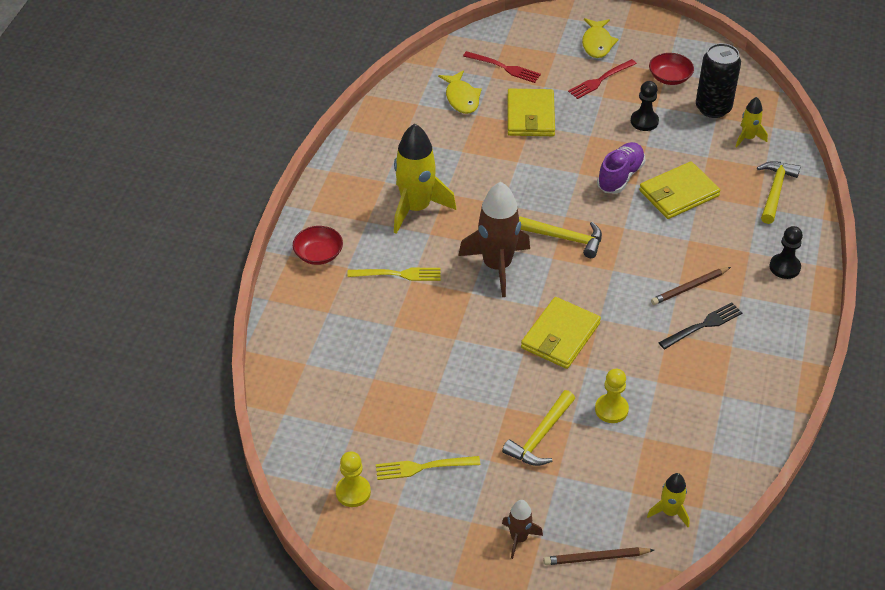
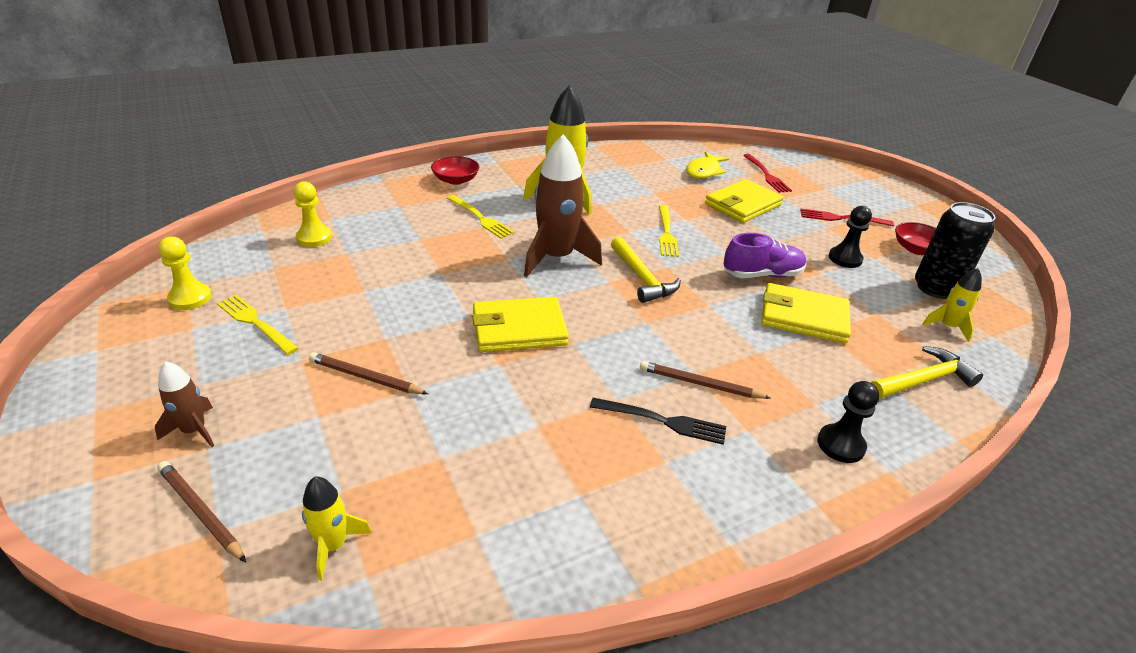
camera: 45 degrees right, 10 degrees down
(525, 186) = (666, 233): none -> yellow fork
(540, 437) = (365, 377): yellow hammer -> brown pencil
(597, 43) = (873, 201): yellow fish -> none
(611, 409) = (457, 410): yellow pawn -> yellow pawn (314, 238)

